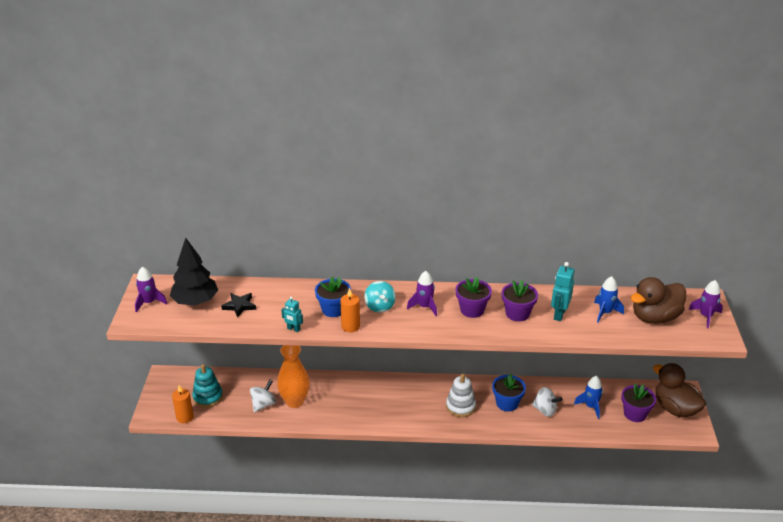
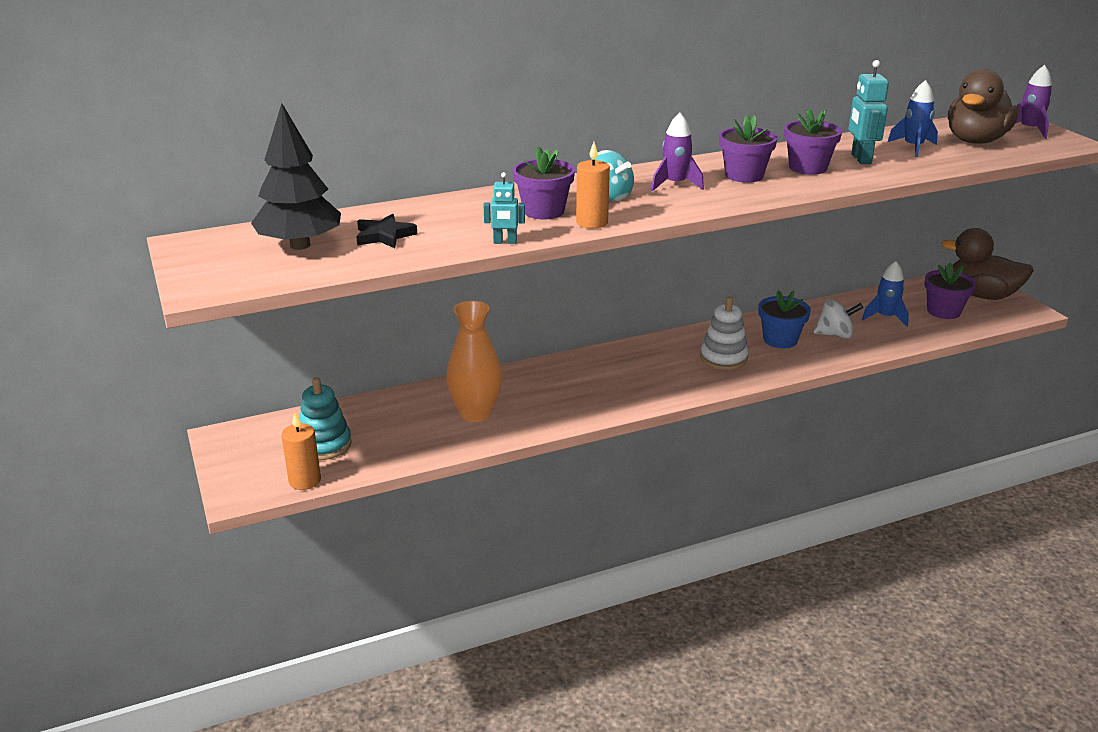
camera: 25 degrees left, 5 degrees down
(149, 302) = (213, 262): purple rocket -> none
(263, 404) = (428, 430): white spinning top -> none
(333, 309) = (543, 211): blue flower pot -> purple flower pot

